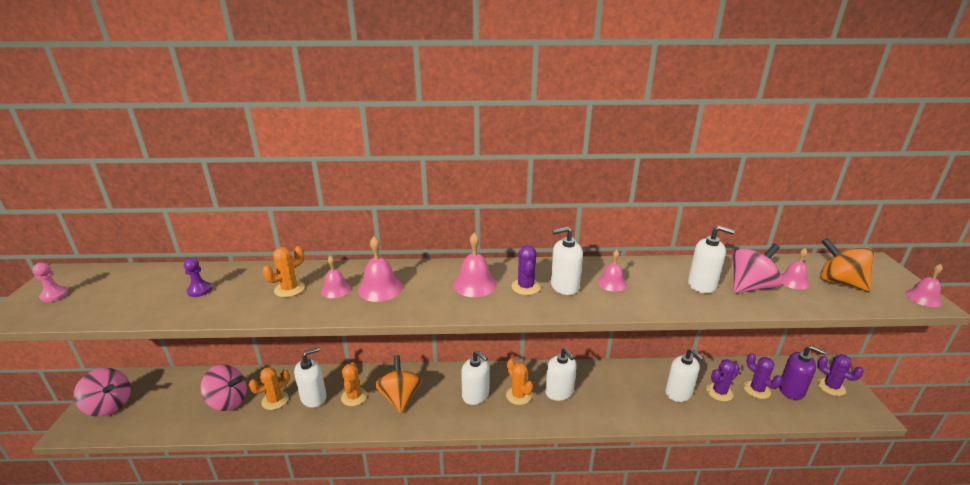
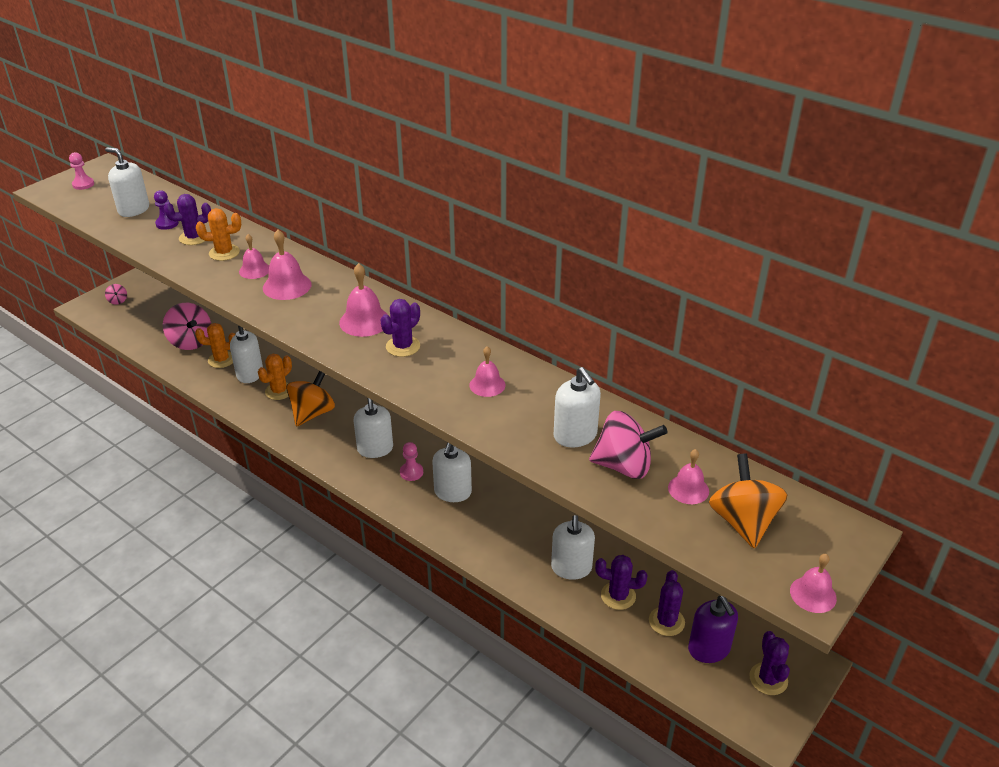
camera: 40 degrees right, 10 degrees up
(109, 405) = (118, 301): pink spinning top -> pink spinning top, size x0.46
(243, 290) = (194, 237): none -> purple cactus
(518, 395) = (411, 472): orange cactus -> pink pawn
(564, 286) = (438, 364): white soap dispenser -> white soap dispenser (134, 210)

